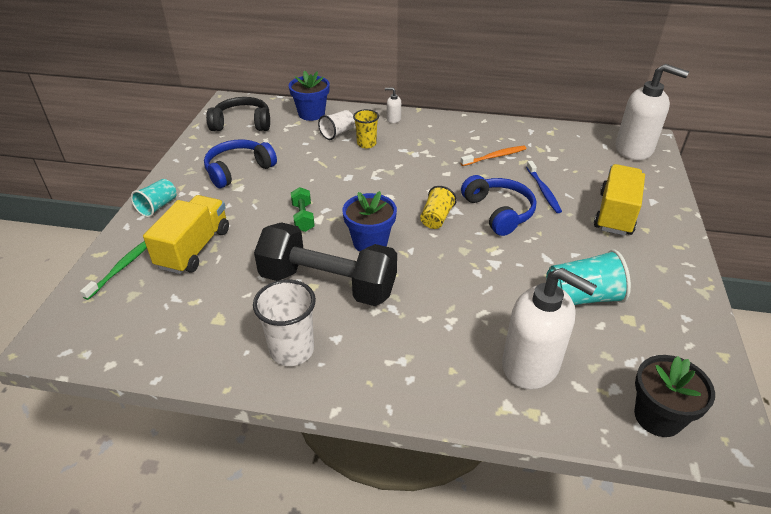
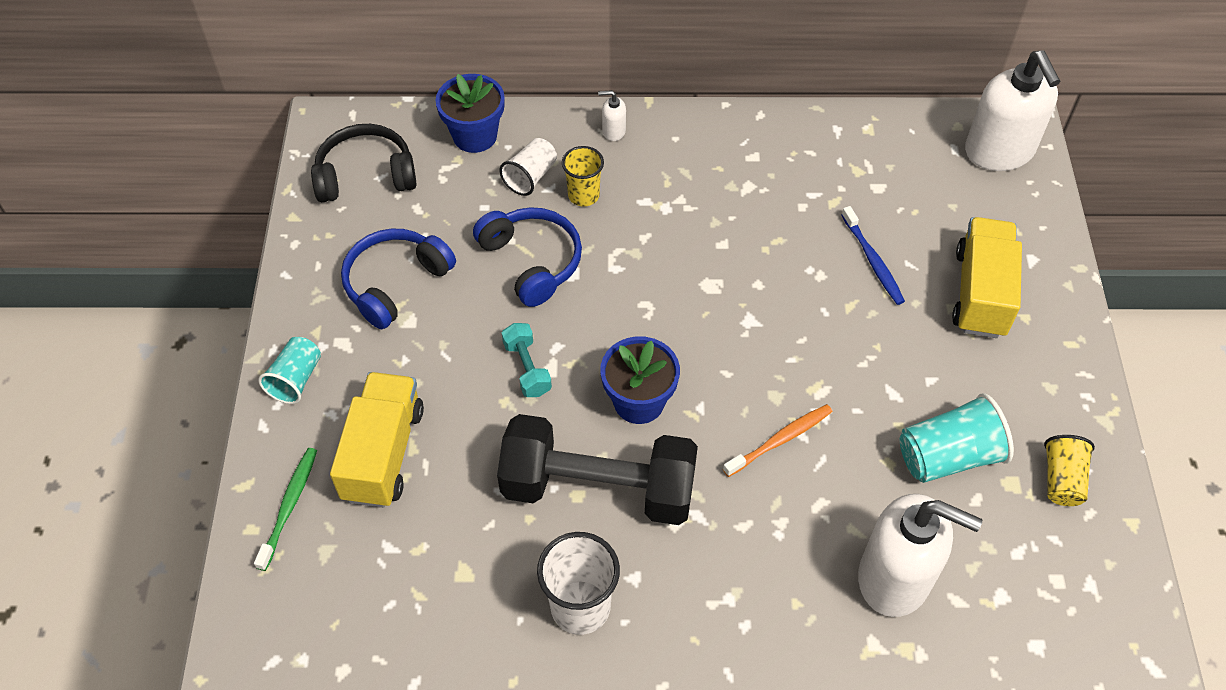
camera: 10 degrees left, 15 degrees up
(303, 217) = (527, 368): green dumbbell -> turquoise dumbbell
(436, 218) = (725, 340): yellow cup -> yellow cup (1061, 480)
(495, 156) = (791, 197): orange toothbrush -> orange toothbrush (781, 440)
(498, 212) = (813, 314): blue headphones -> blue headphones (532, 261)
(634, 149) = (999, 151): white soap dispenser -> white soap dispenser turned 60 degrees clockwise
(658, 416) = (1055, 628): black flower pot -> none

